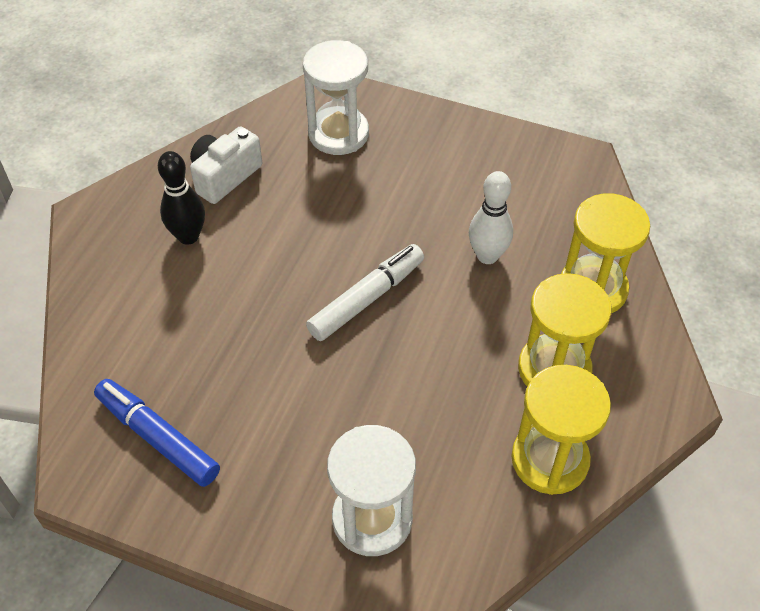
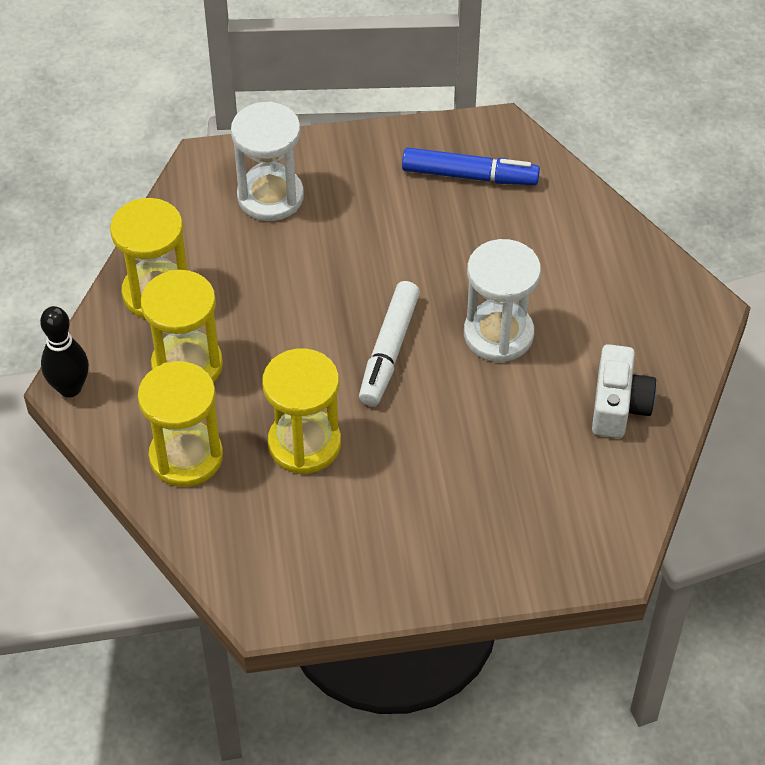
camera: 150 degrees right, 0 degrees up
(188, 236) = (595, 331): black bowling pin -> black bowling pin (70, 388)
(338, 134) = (547, 511): white hourglass -> white hourglass (498, 334)
(487, 256) = (304, 444): white bowling pin -> yellow hourglass

